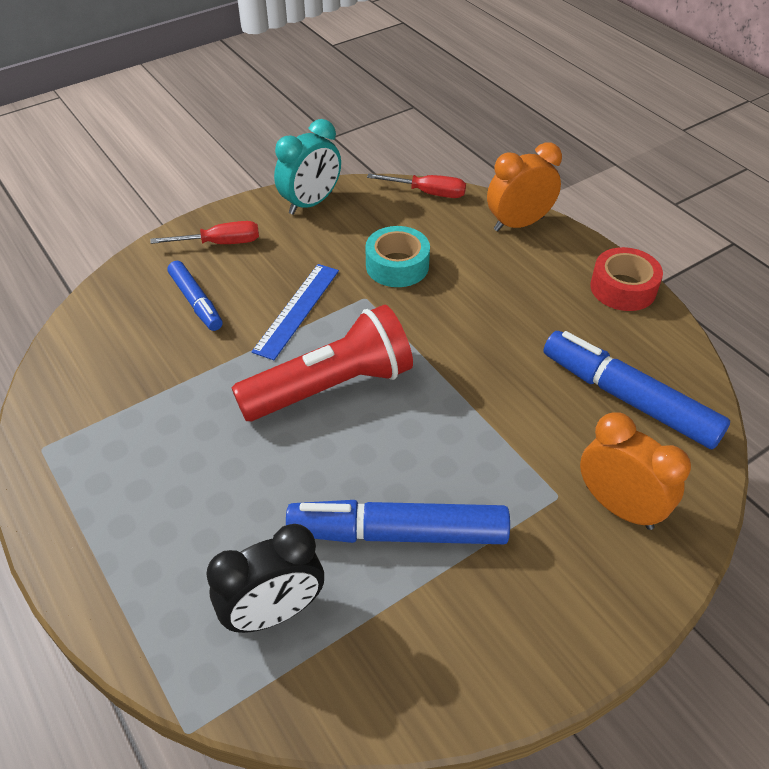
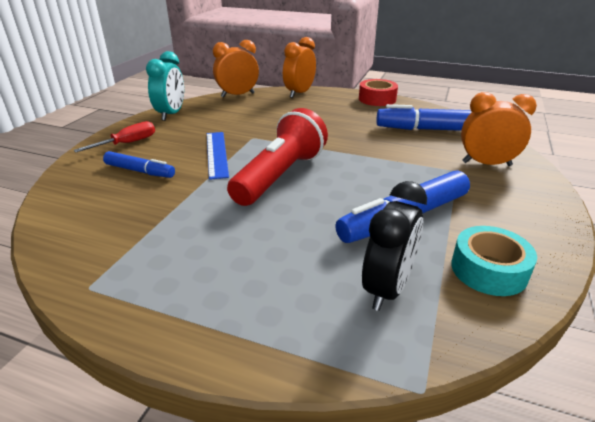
camera: 35 degrees left, 15 degrees down
(397, 265) = (255, 122): turquoise tape -> turquoise tape (488, 270)
(428, 193) = (238, 95): red screwdriver -> orange clock

